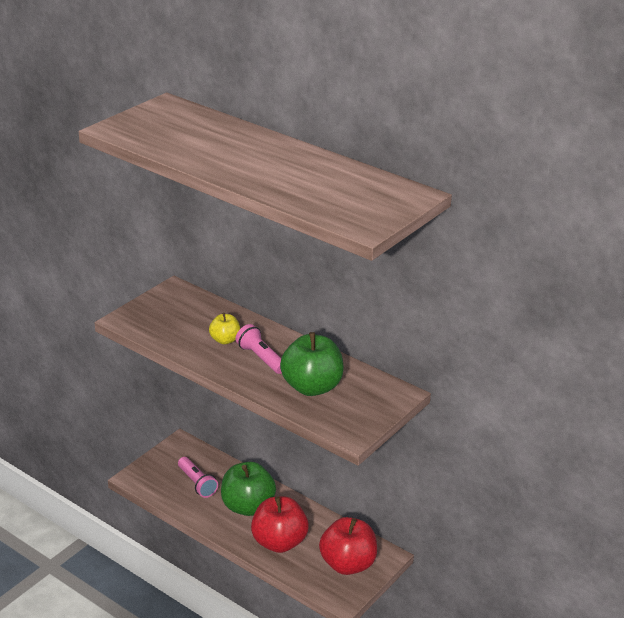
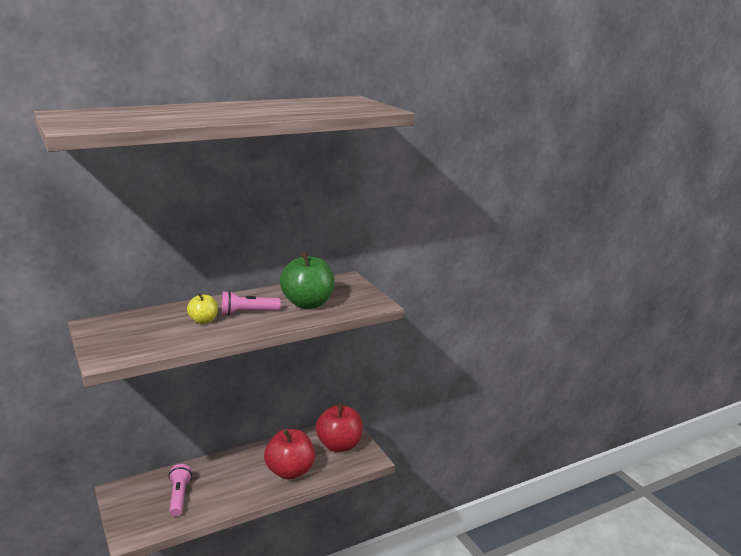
camera: 65 degrees left, 10 degrees down
(197, 483) = (179, 496): pink flashlight -> pink flashlight turned 90 degrees counterclockwise
(247, 506) = (235, 475): green apple -> none

